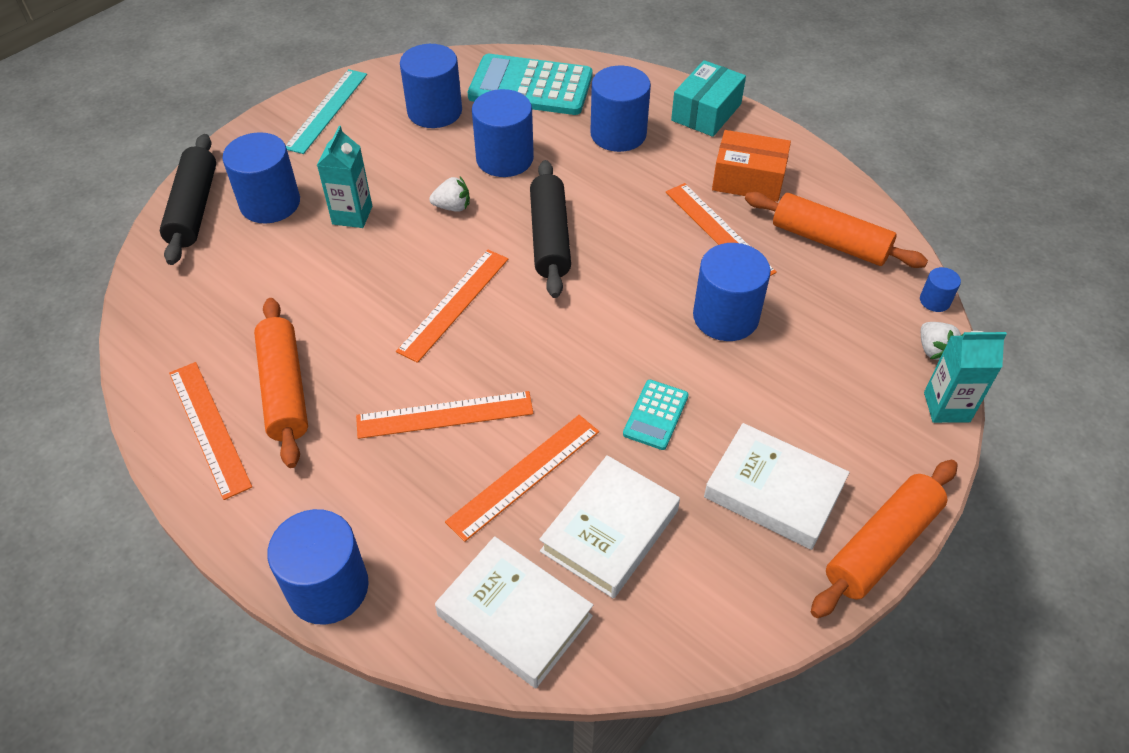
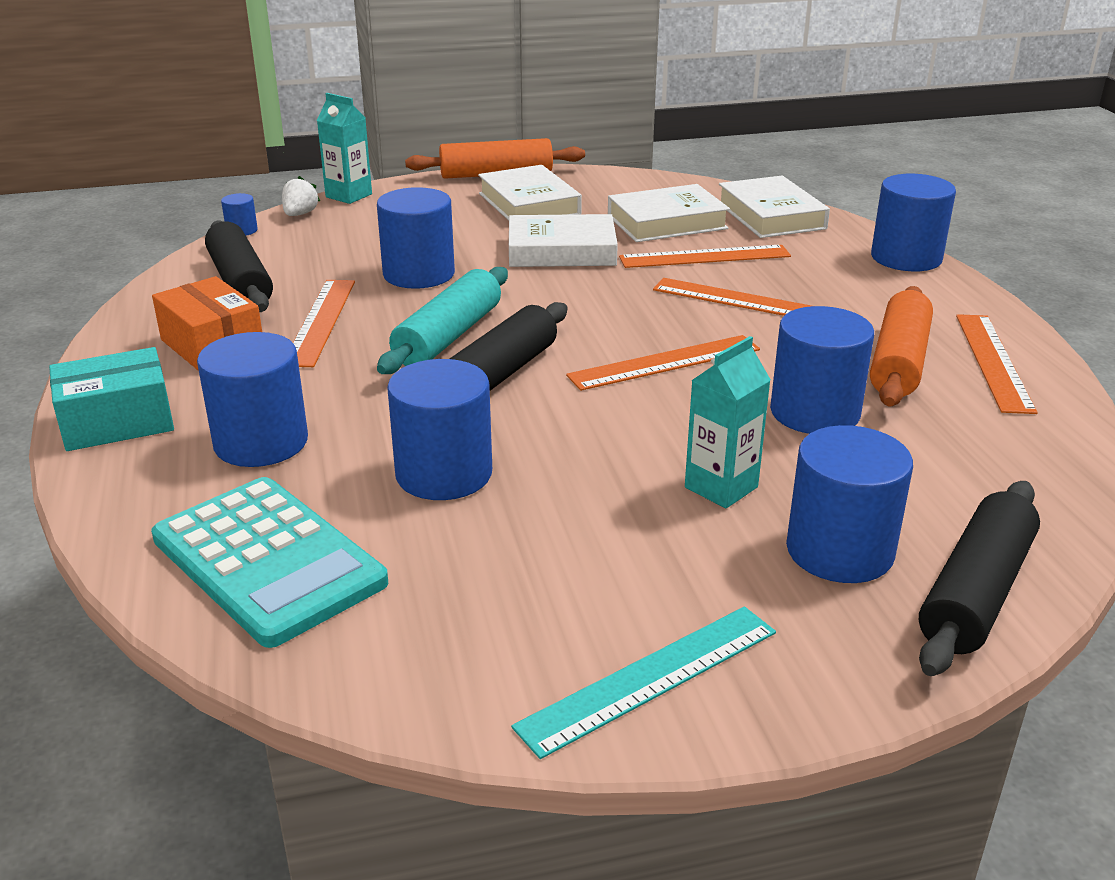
camera: 145 degrees left, 20 degrees down
(434, 111) = (464, 587): blue cylinder -> blue cylinder (814, 412)
(452, 207) = (576, 446): white strawberry -> none
(620, 258) = (448, 336): none -> turquoise rolling pin
(656, 415) = (561, 250): turquoise calculator -> white book
(829, 241) = (240, 282): orange rolling pin -> black rolling pin

